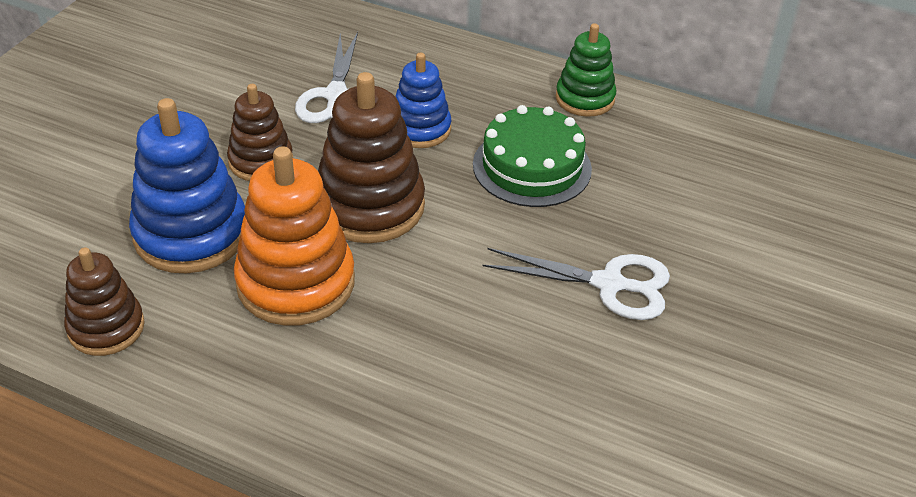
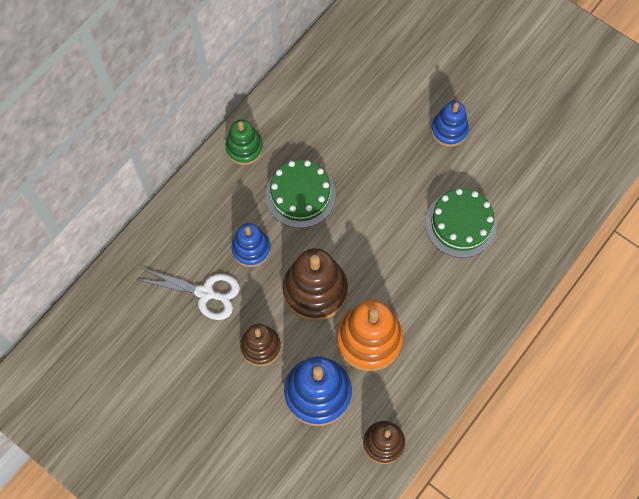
camera: 75 degrees left, 25 degrees up
(560, 381) = (460, 224): none -> green cake
(609, 284) = (401, 182): white scissors -> none
(749, 338) = (449, 130): none -> blue stacking toy

